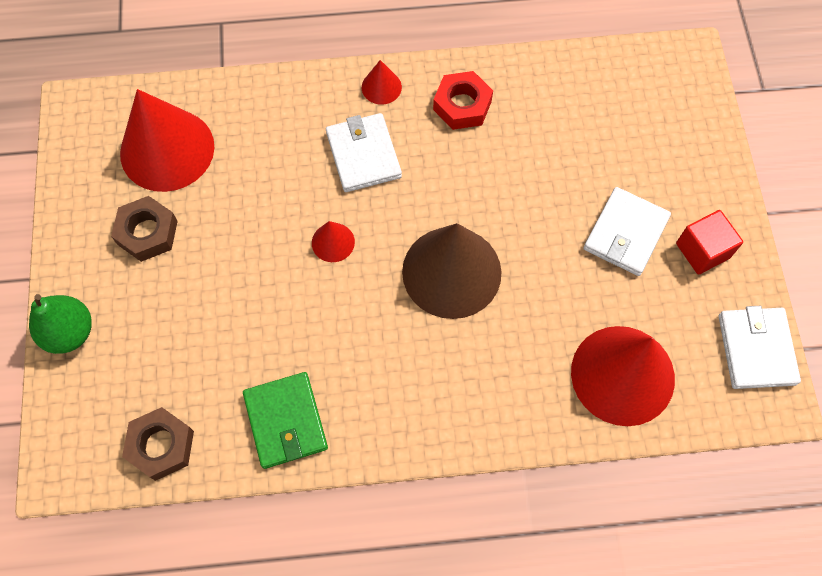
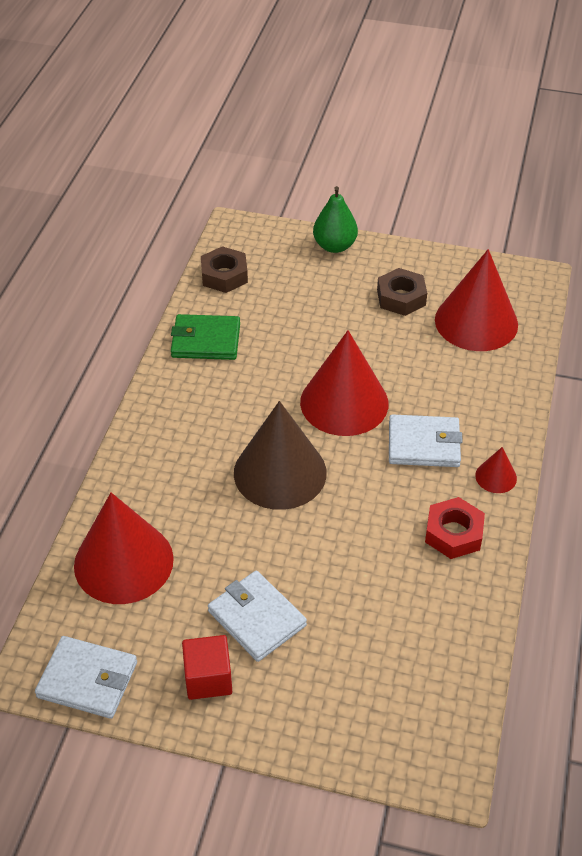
camera: 110 degrees right, 20 degrees down
(333, 242) = (344, 402): red cone -> red cone, size x2.26

